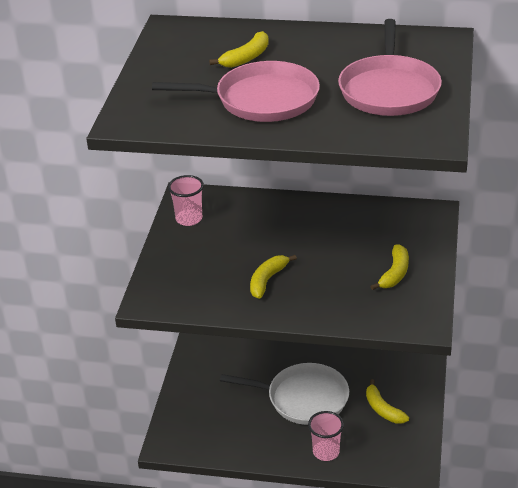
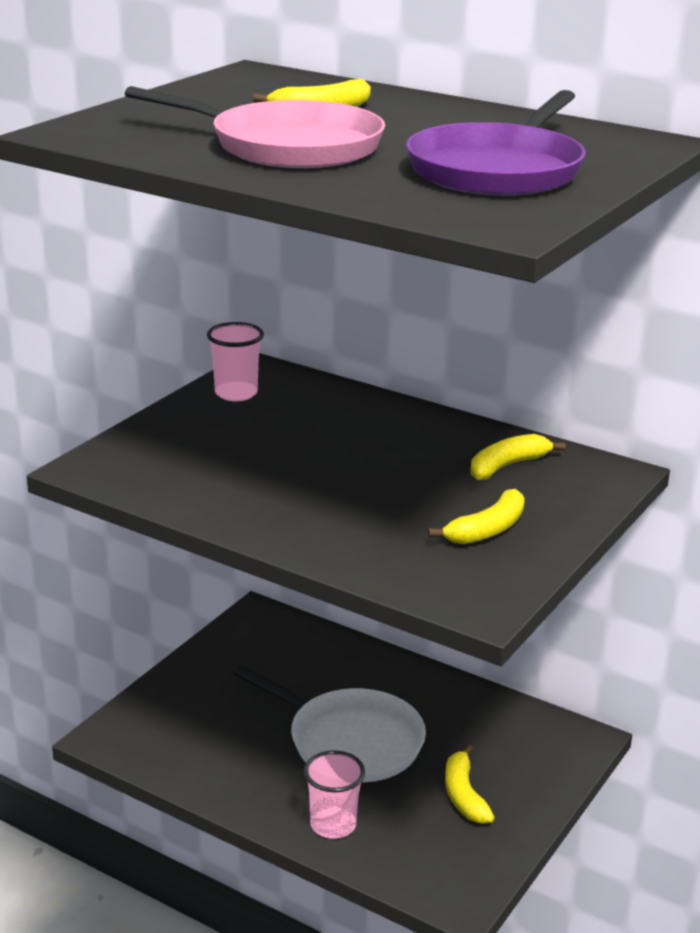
camera: 20 degrees right, 10 degrees down
(267, 280) = (282, 488): yellow banana -> yellow banana (507, 466)
(389, 90) = (498, 170): pink pan -> purple pan

